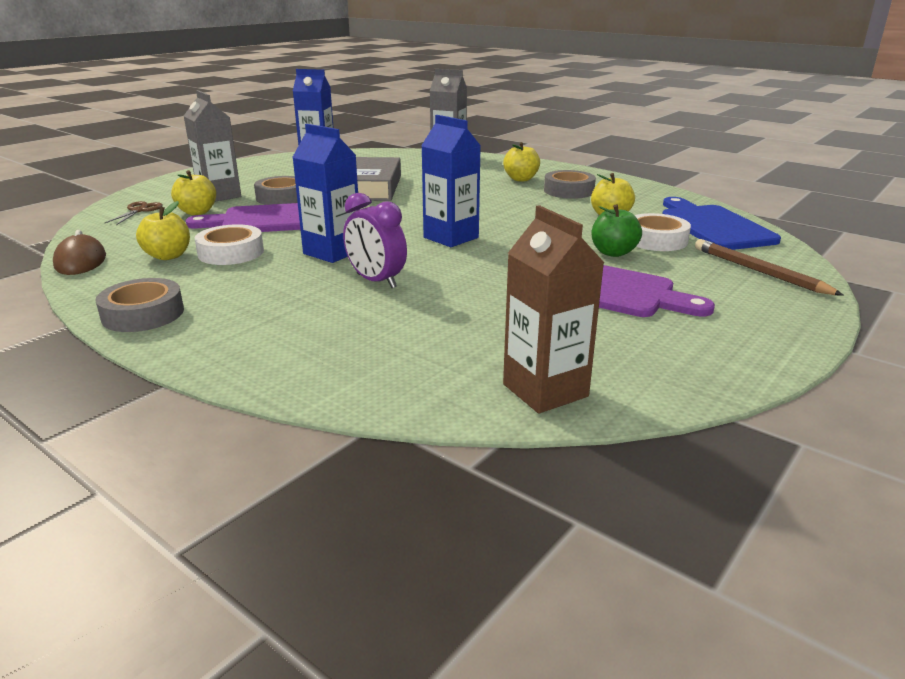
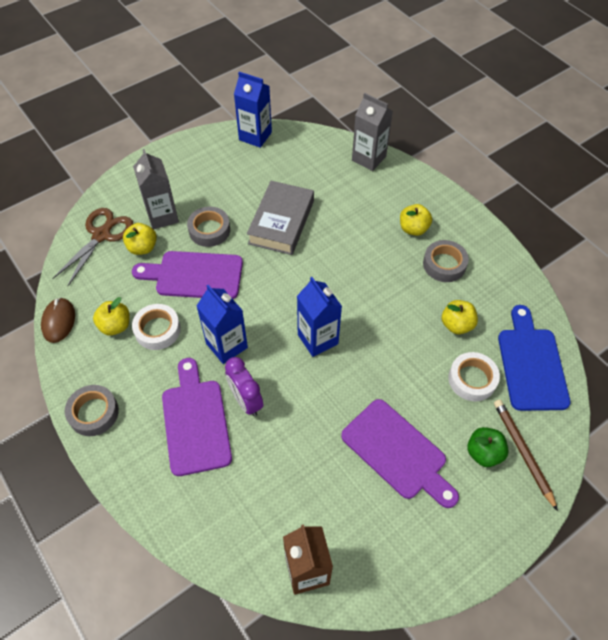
camera: 15 degrees right, 30 degrees up
(139, 210) = (101, 235): brown scissors -> brown scissors, size x1.88
(308, 302) = (195, 421): none -> purple cutting board
(613, 253) = (429, 394): green apple -> green apple (483, 453)

